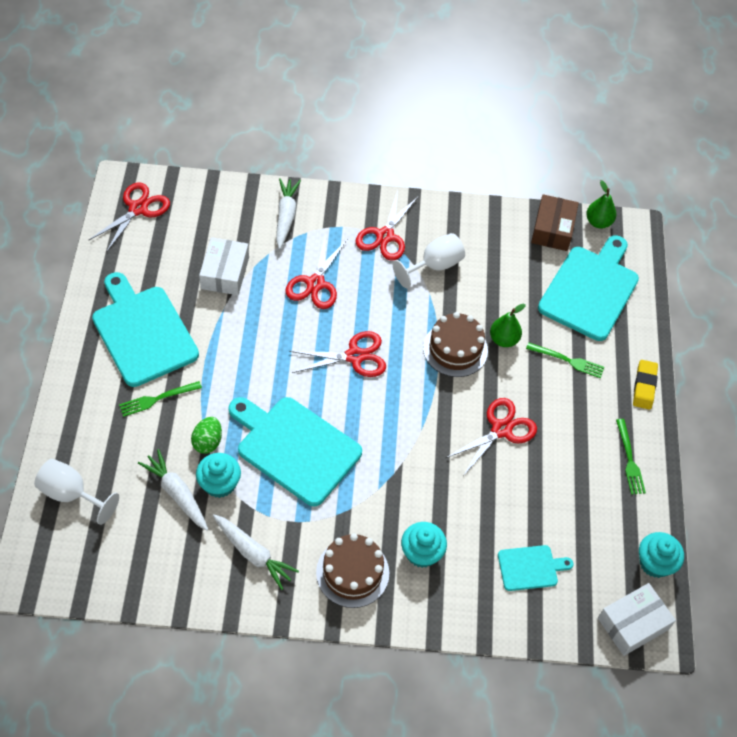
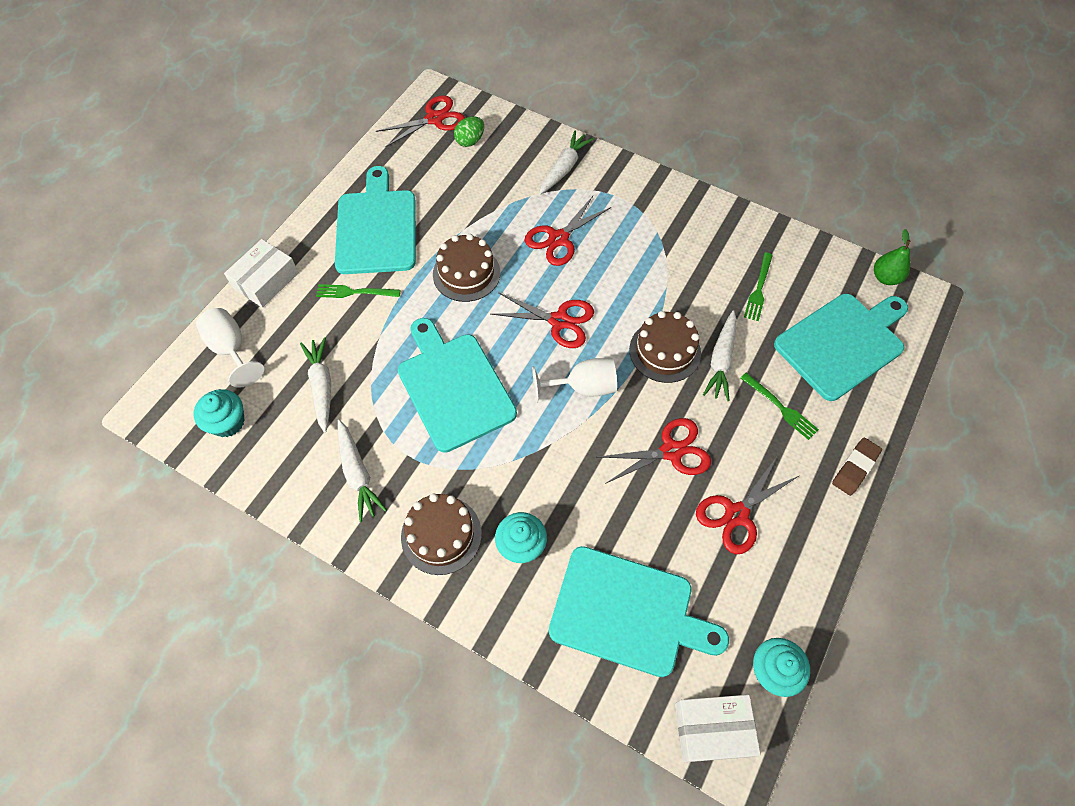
camera: 30 degrees right, 5 degrees up
(208, 442) = (376, 349): green egg -> green egg (470, 141)
(219, 484) = (365, 393): turquoise cupcake -> turquoise cupcake (228, 422)
(225, 273) = (479, 200): white box -> white box (266, 280)
(250, 344) = (466, 273): none -> brown cake
(385, 236) = (650, 217): red scissors -> red scissors (736, 514)
(434, 266) = (685, 262): white goblet -> white goblet (583, 387)
(504, 339) = (721, 360): green pear -> white carrot
(530, 568) = (628, 612): turquoise cutting board -> turquoise cutting board, size x2.00
(552, 229) = (830, 268): brown box -> none
(630, 460) = (799, 542): green fork -> green fork (758, 289)
(644, 386) = (855, 468): yellow eraser -> brown eraser

